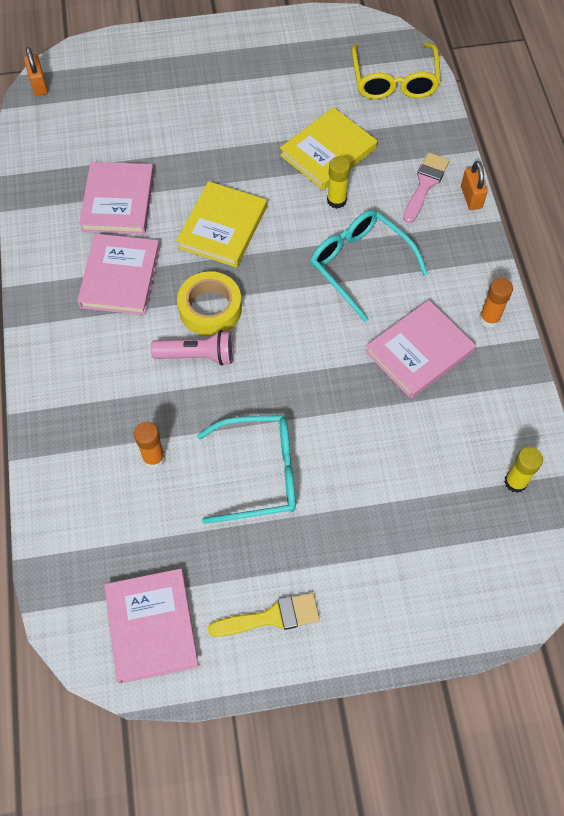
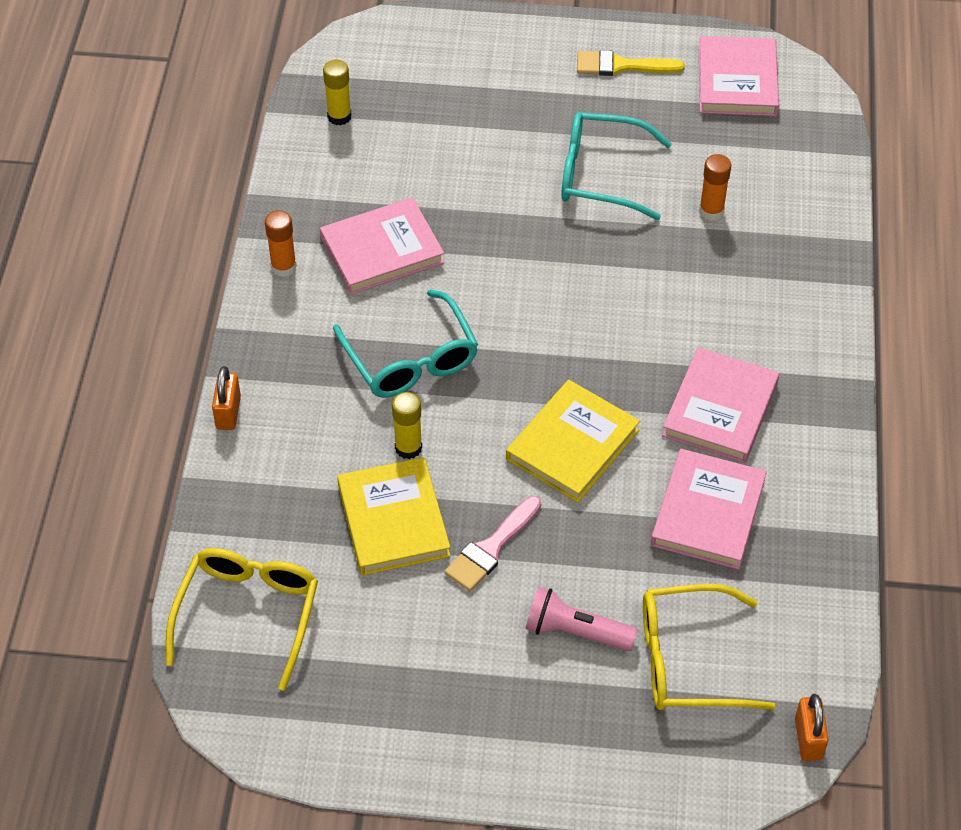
camera: 165 degrees left, 10 degrees down
(117, 111) = (688, 660): none -> yellow glasses
(197, 355) = (641, 299): pink flashlight -> pink flashlight (575, 632)
(210, 309) = (613, 347): yellow tape -> none
(328, 152) = (393, 520): yellow book -> yellow book turned 75 degrees counterclockwise
(425, 184) = (280, 443): pink brush -> pink brush (491, 548)

